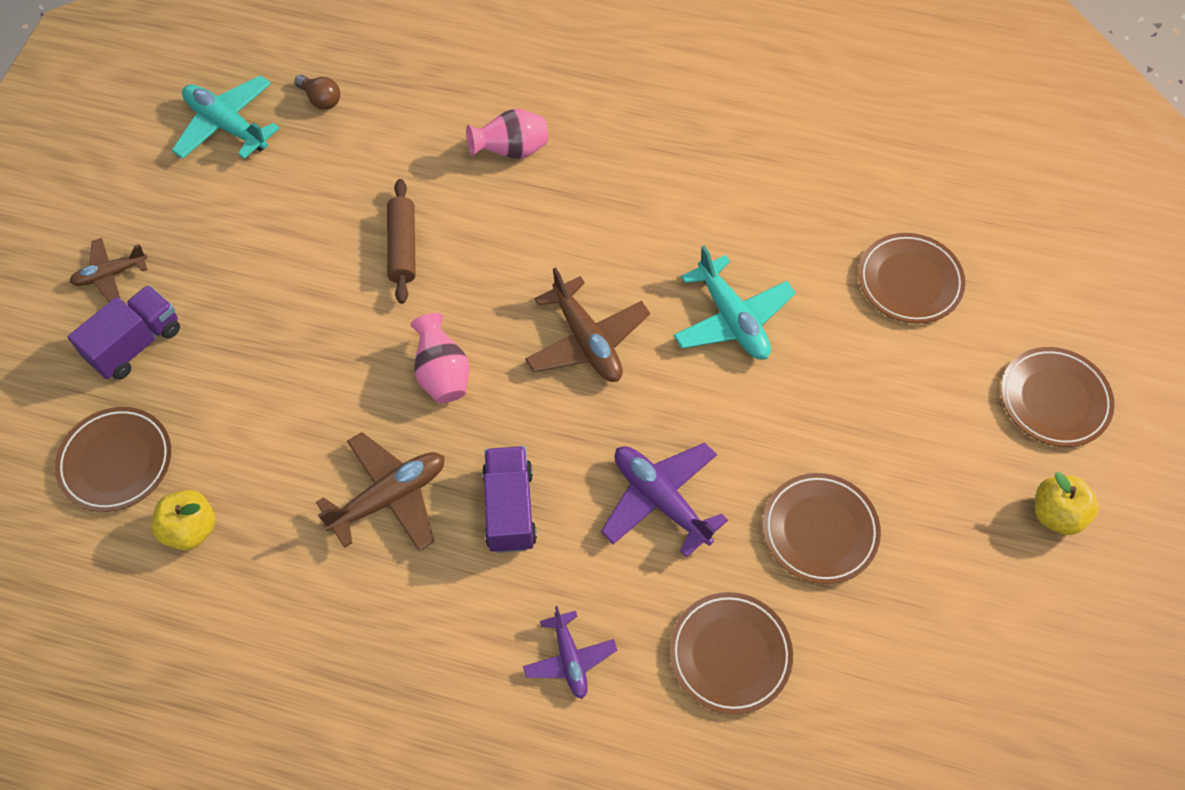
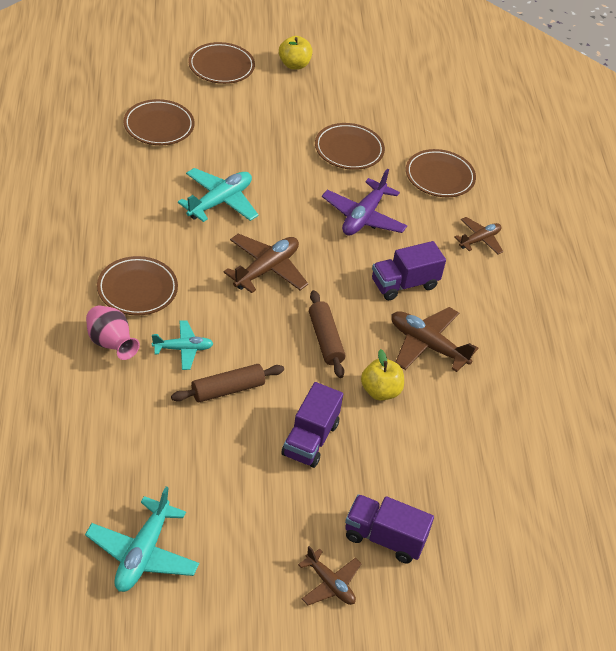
camera: 115 degrees left, 15 degrees down
(116, 462) = (482, 512): brown plate -> brown plate (137, 289)
(191, 529) = (505, 447): yellow apple -> yellow apple (380, 391)
(298, 311) = (310, 439): none -> purple truck
(321, 99) = (91, 489): brown light bulb -> none
(442, 374) = (325, 340): pink vase -> brown rolling pin
(480, 217) = (183, 349): none -> turquoise plane
(570, 659) = (479, 240): purple plane -> brown plane

